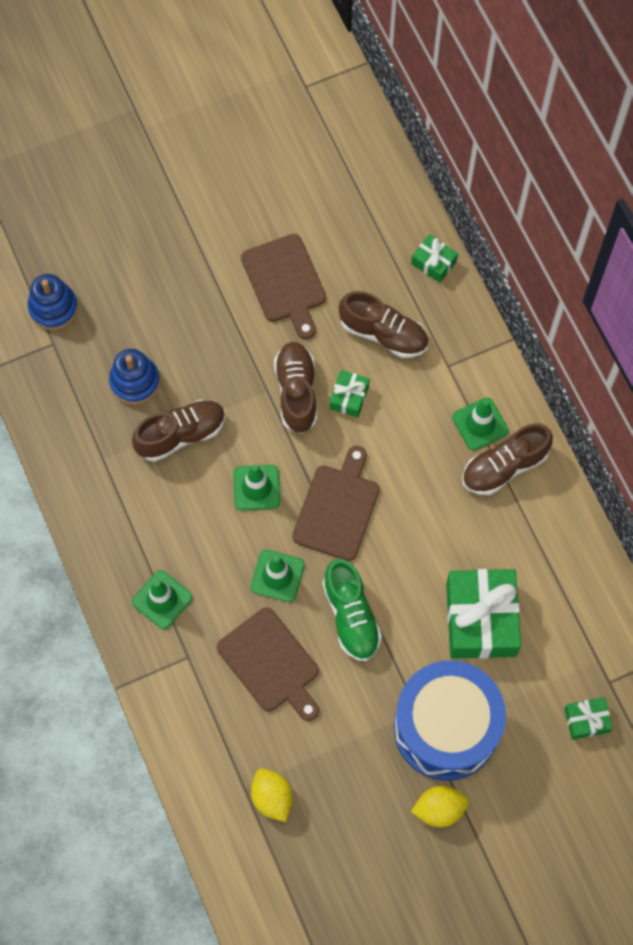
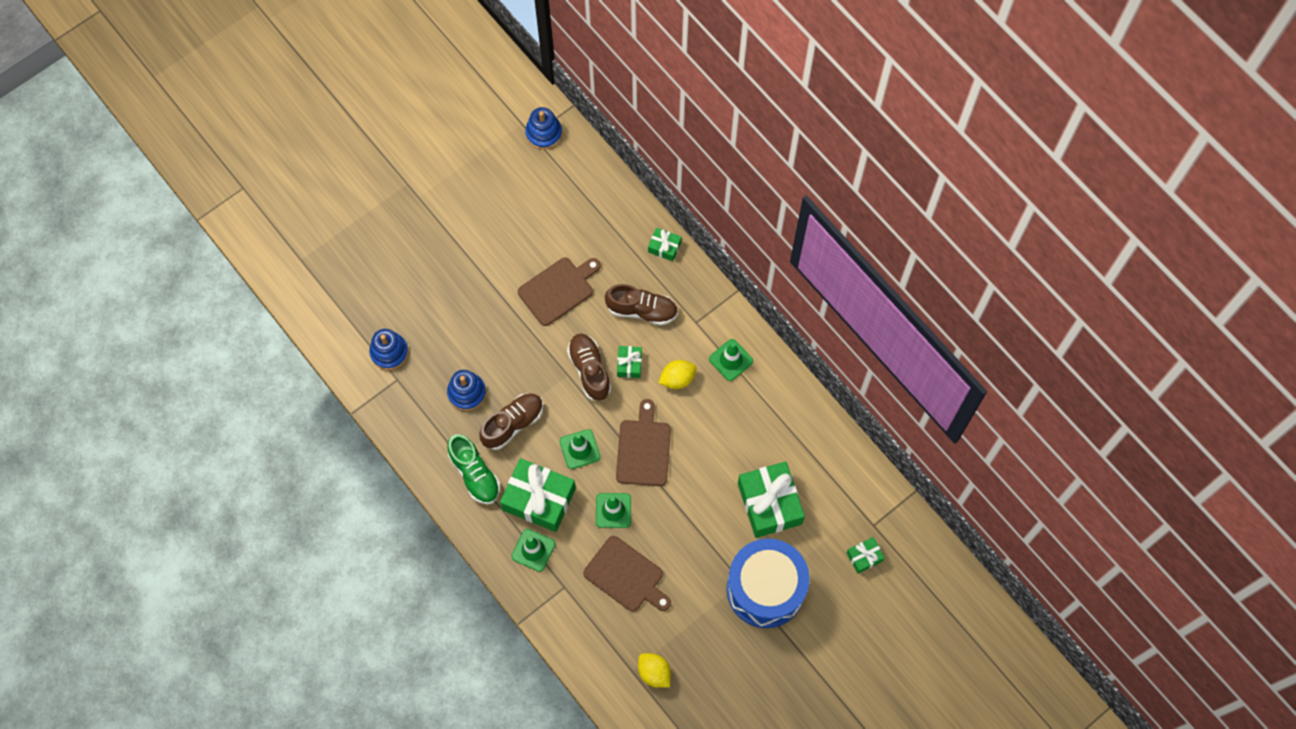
camera: 15 degrees left, 0 degrees up
(187, 537) = (539, 499): none -> green gift
(285, 282) = (558, 289): brown cutting board -> brown cutting board turned 90 degrees counterclockwise
(321, 88) = (544, 133): none -> blue stacking toy
(351, 616) = (675, 526): green shoe -> green shoe (474, 474)
(439, 809) = (776, 649): yellow lemon -> yellow lemon (677, 379)
(504, 467) = (757, 387): brown shoe -> none

